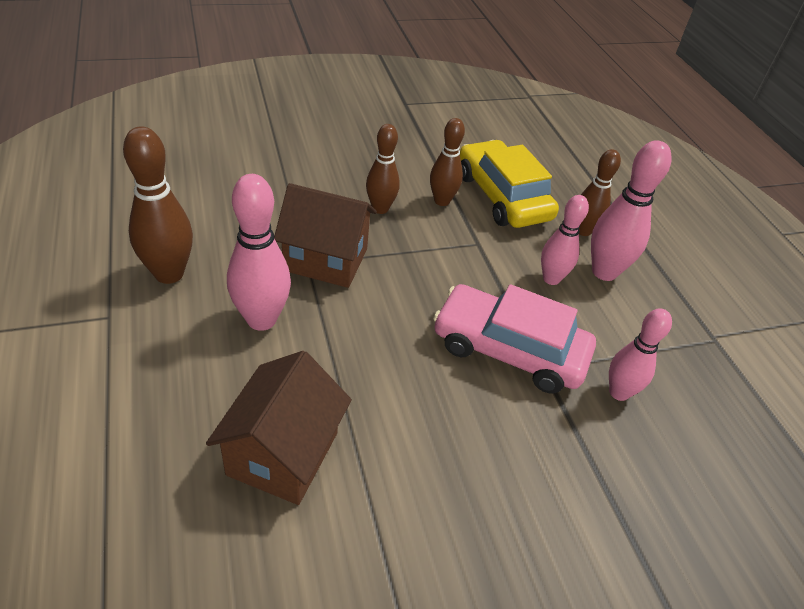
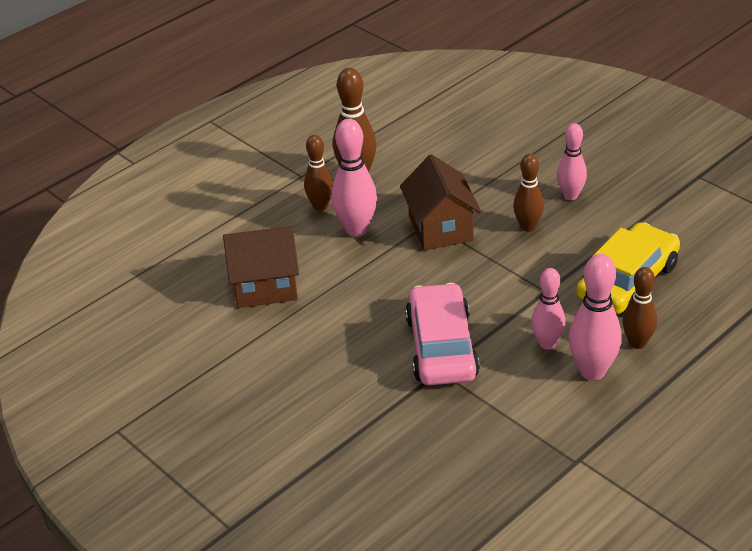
camera: 70 degrees right, 5 degrees down
(442, 201) = (577, 252): brown bowling pin -> brown bowling pin (321, 206)
(619, 392) = (453, 416): pink bowling pin -> pink bowling pin (570, 195)

